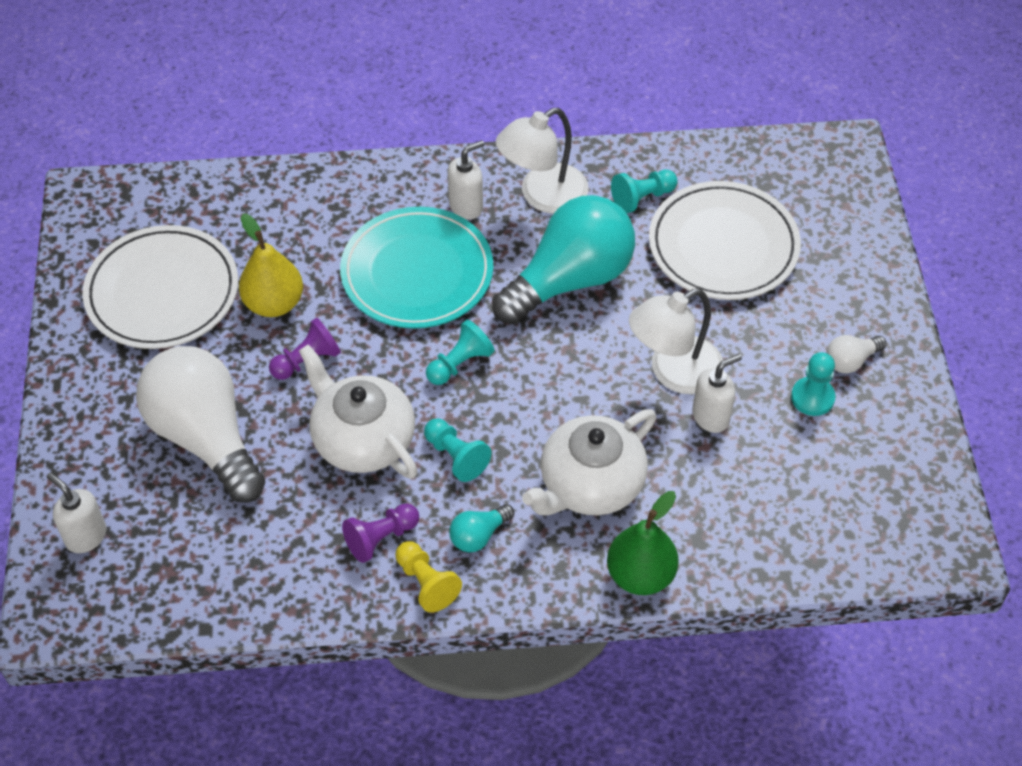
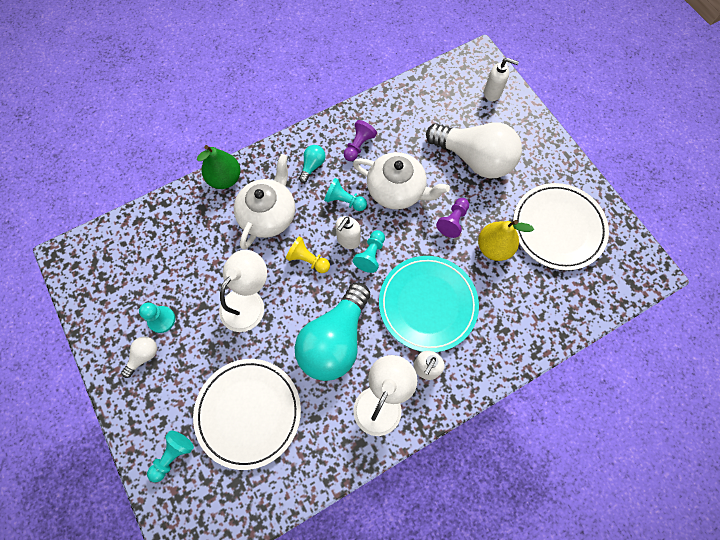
camera: 155 degrees right, 15 degrees up
(426, 583) = (326, 134): yellow pawn -> yellow pawn (308, 260)
(642, 198) = (316, 430): turquoise pawn -> turquoise pawn (173, 456)
(711, 417) = (217, 281): white soap dispenser -> white soap dispenser (348, 240)

